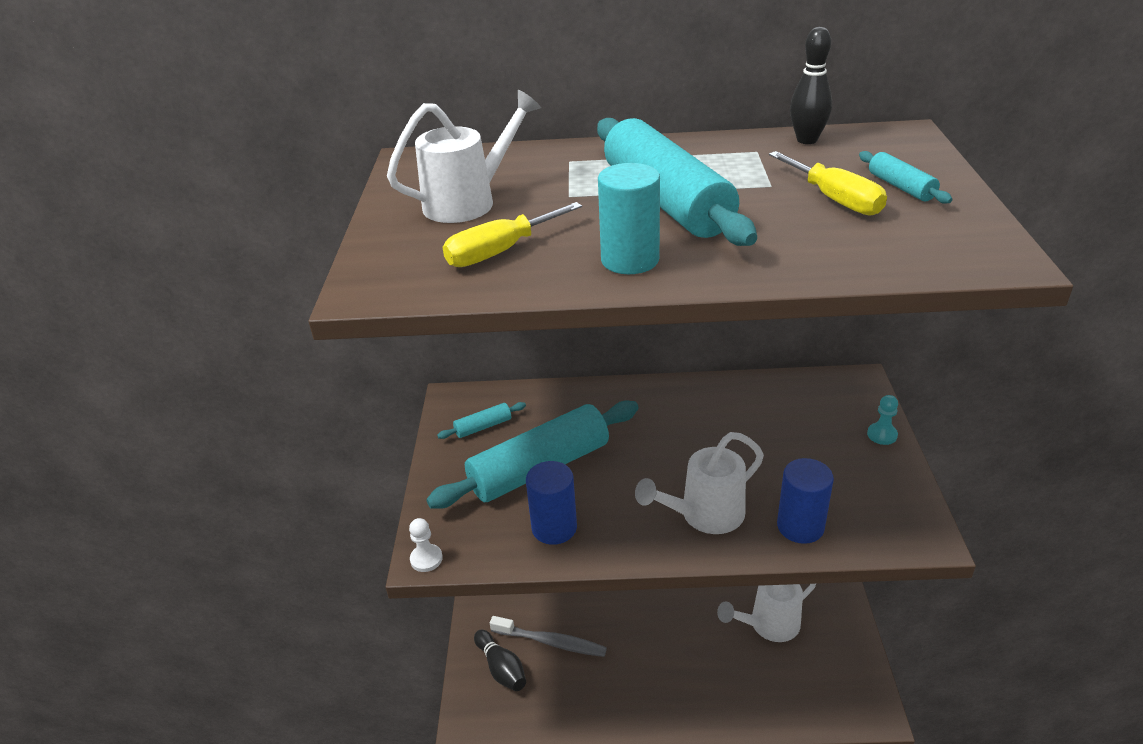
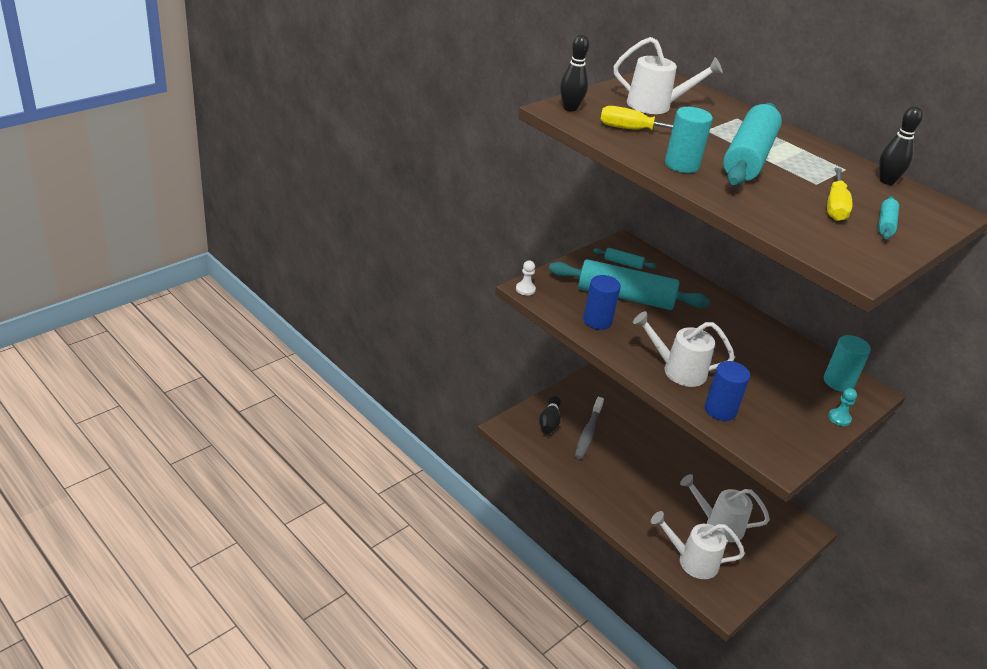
camera: 40 degrees right, 0 degrees up
(380, 275) = (570, 108): none -> black bowling pin
(551, 642) = (588, 433): grey toothbrush -> grey toothbrush turned 45 degrees clockwise
(798, 692) = (691, 561): none -> white watering can
(826, 395) = (838, 382): none -> turquoise cylinder

